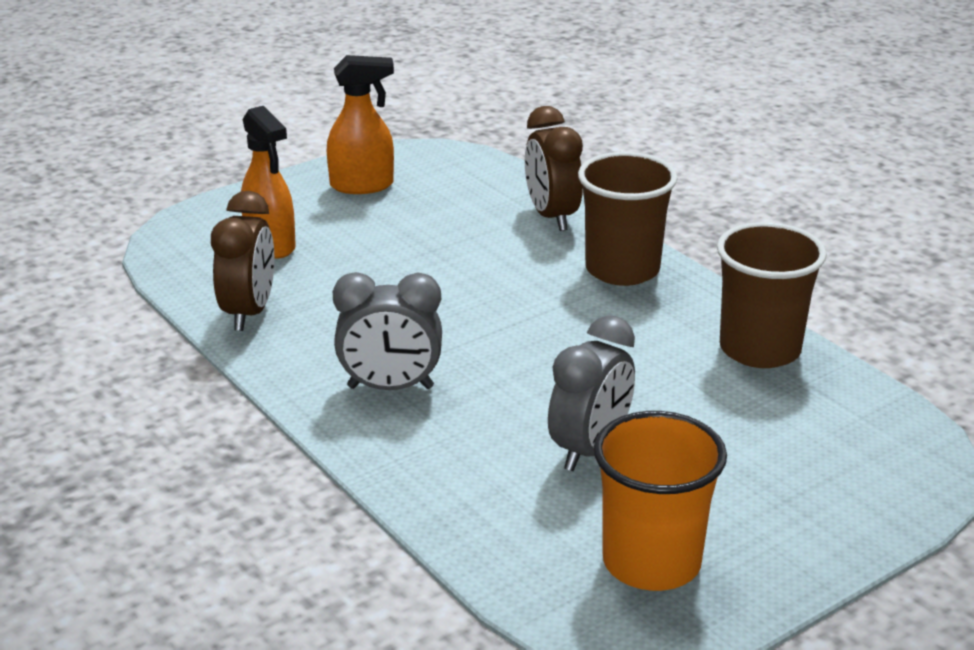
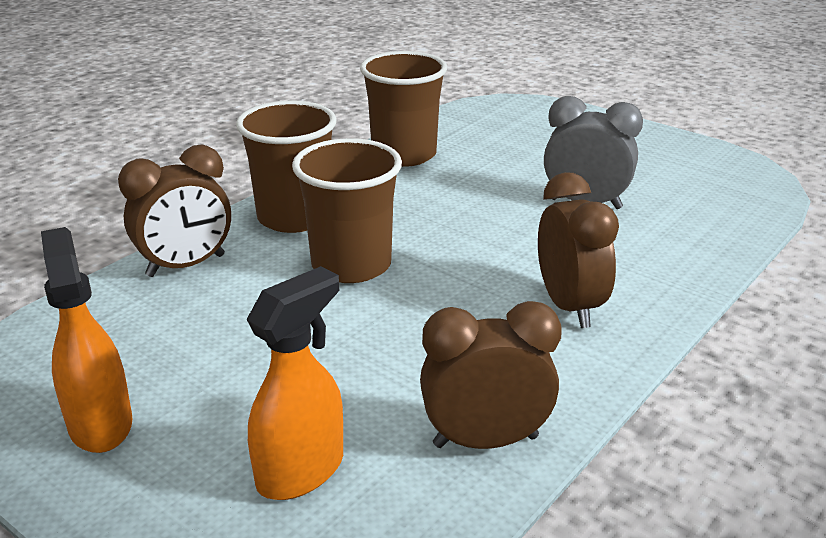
camera: 105 degrees left, 0 degrees up
(390, 387) = (569, 306): grey clock -> brown clock
(518, 289) = (351, 265): none -> brown cup
(651, 562) = (688, 172): orange cup -> none

